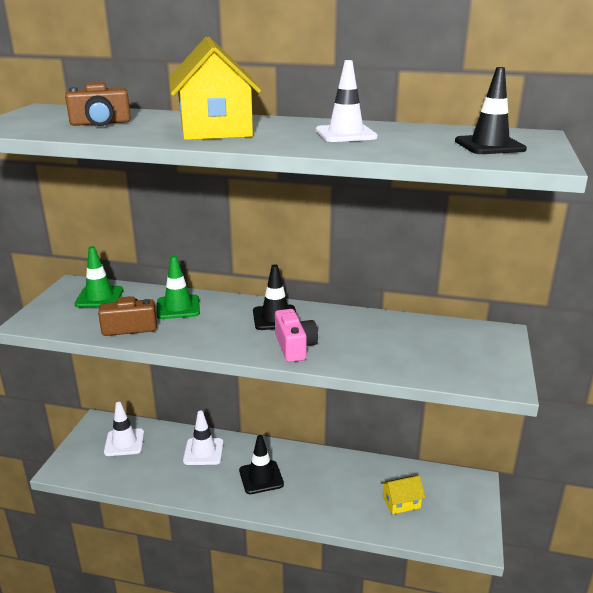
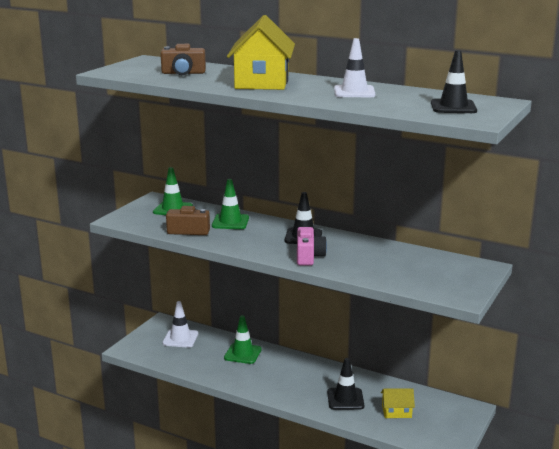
camera: 15 degrees right, 5 degrees down
(203, 452) = (242, 354): white traffic cone -> green traffic cone
(261, 477) = (284, 377): black traffic cone -> black traffic cone (345, 399)

